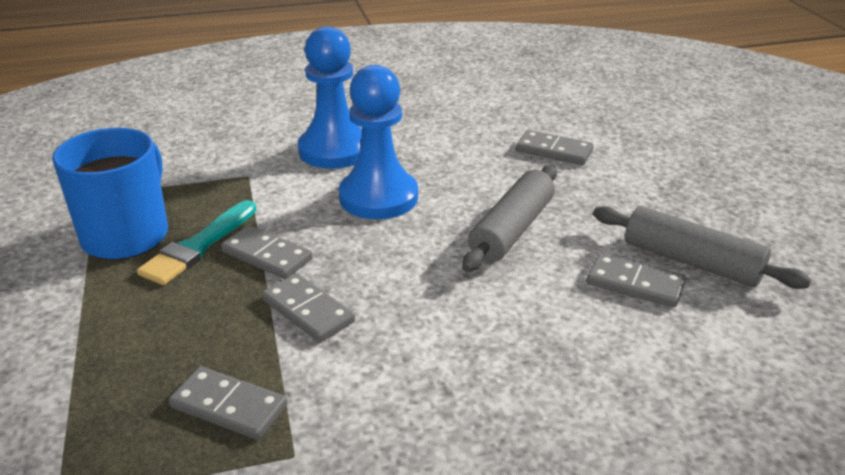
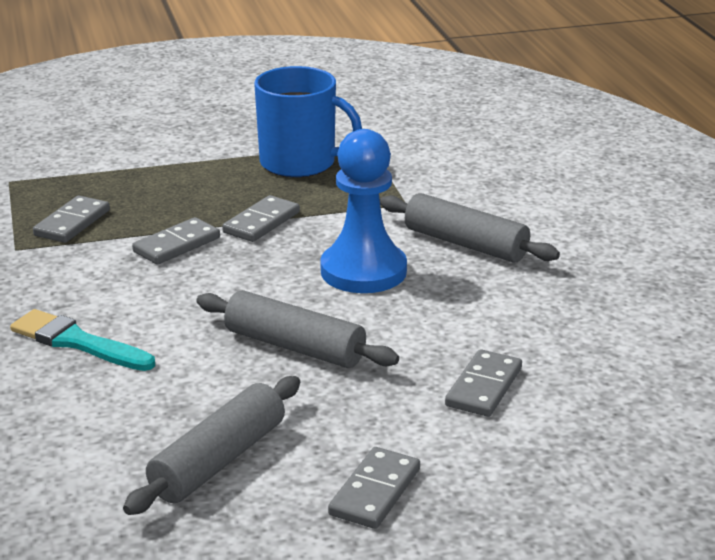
camera: 90 degrees right, 5 degrees down
(198, 246) = (279, 193): turquoise brush -> turquoise brush (77, 342)
(334, 150) = (465, 244): blue pawn -> grey rolling pin
(635, 284) = (183, 415): grey domino -> grey domino (374, 492)

